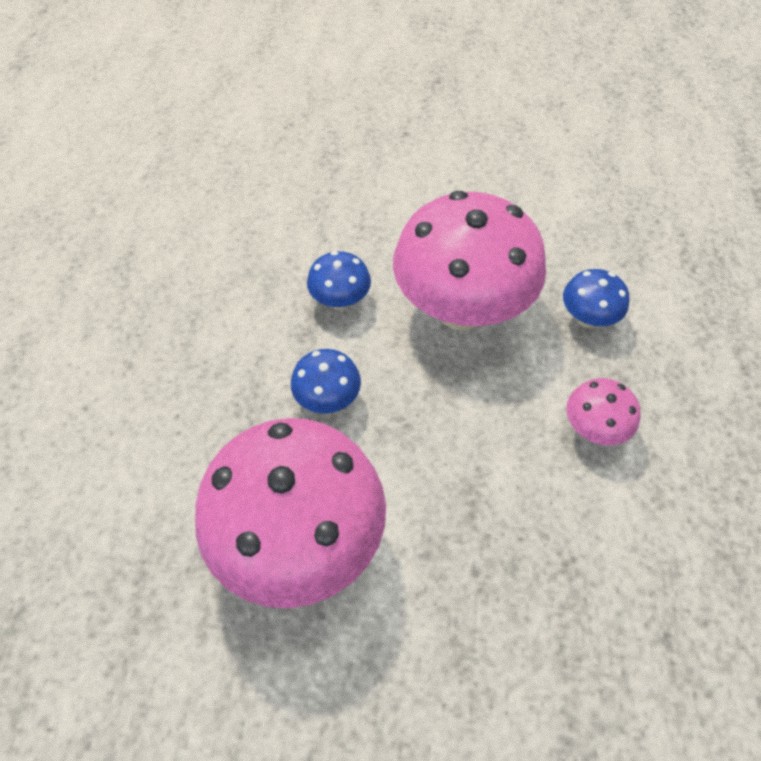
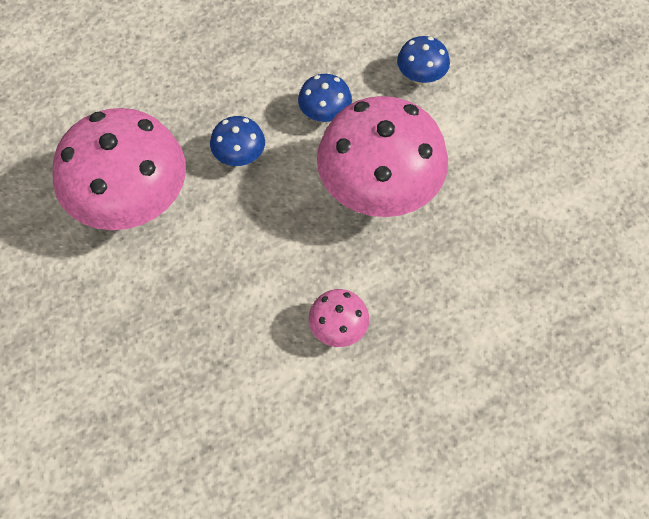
camera: 55 degrees right, 5 degrees up
(587, 318) = (438, 278): blue mushroom -> blue mushroom (421, 77)

